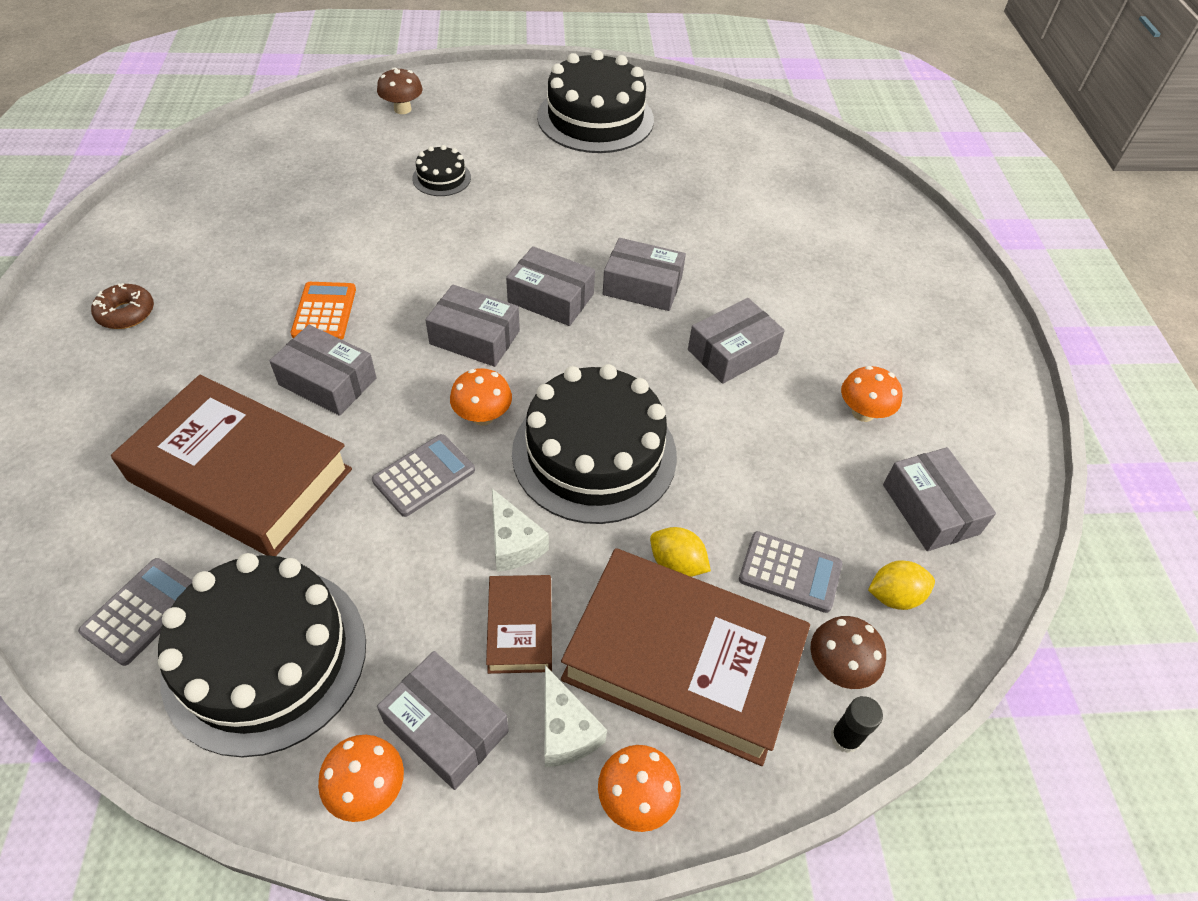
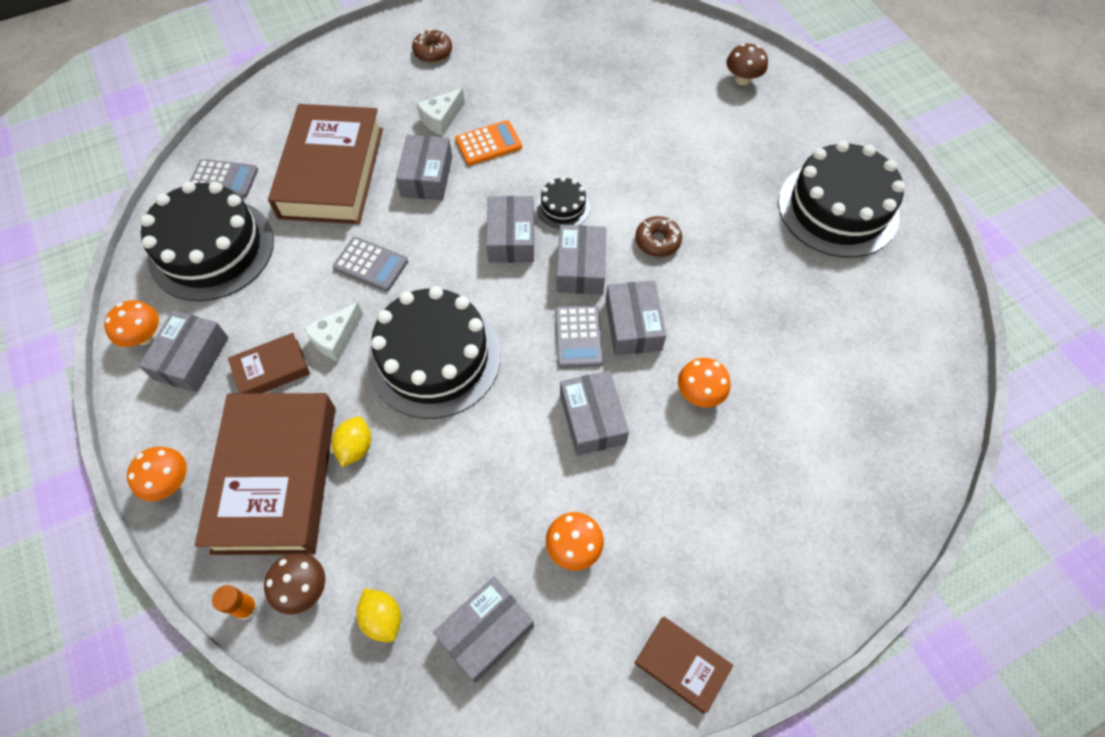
camera: 70 degrees right, 10 degrees up
(441, 178) = (675, 141): black cake -> black cake (563, 207)
(482, 416) = (438, 275): orange mushroom -> orange mushroom (699, 393)
(555, 234) = (657, 241): none -> brown donut
(565, 730) = (206, 424): white cheese -> white cheese (441, 119)
(732, 352) = (592, 419): grey box -> grey box turned 45 degrees clockwise
(790, 572) = (377, 530): grey calculator -> grey calculator (578, 337)
(845, 738) = (246, 607): black glue stick -> orange glue stick
(992, 379) = (681, 664): none -> brown book

